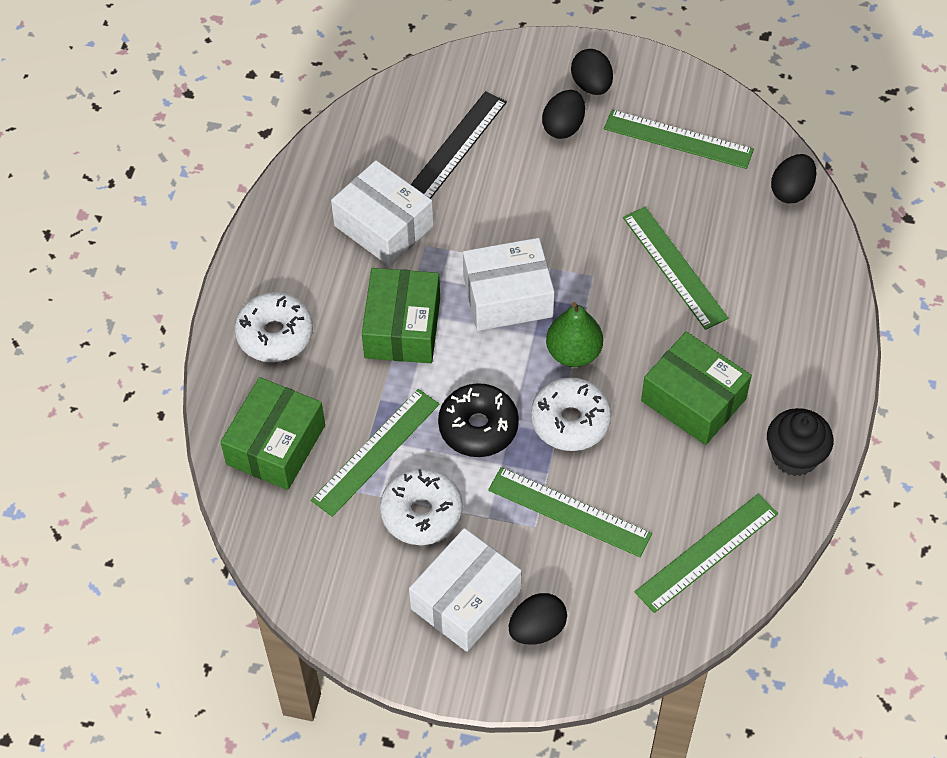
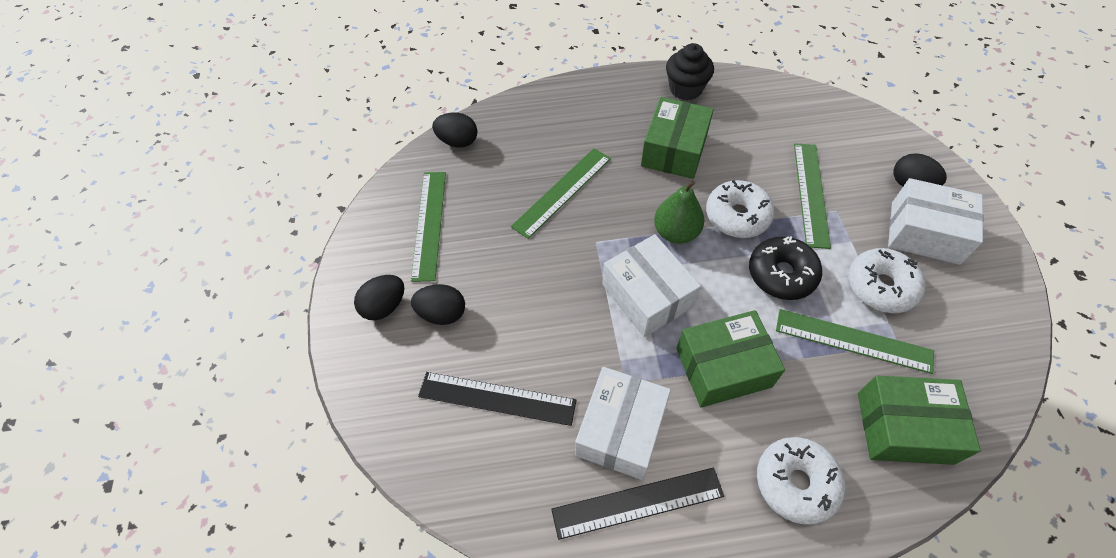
camera: 110 degrees left, 0 degrees up
(317, 216) = (638, 503): none -> black ruler
(707, 553) = (786, 113): green ruler -> none

